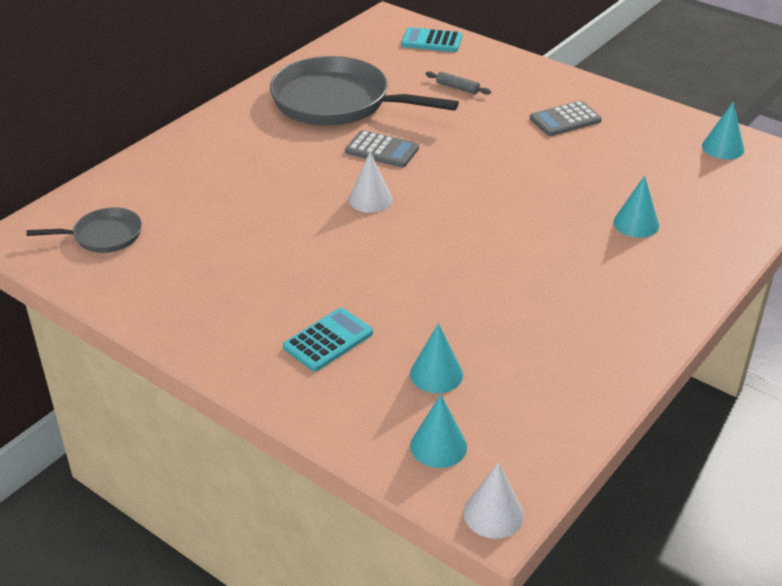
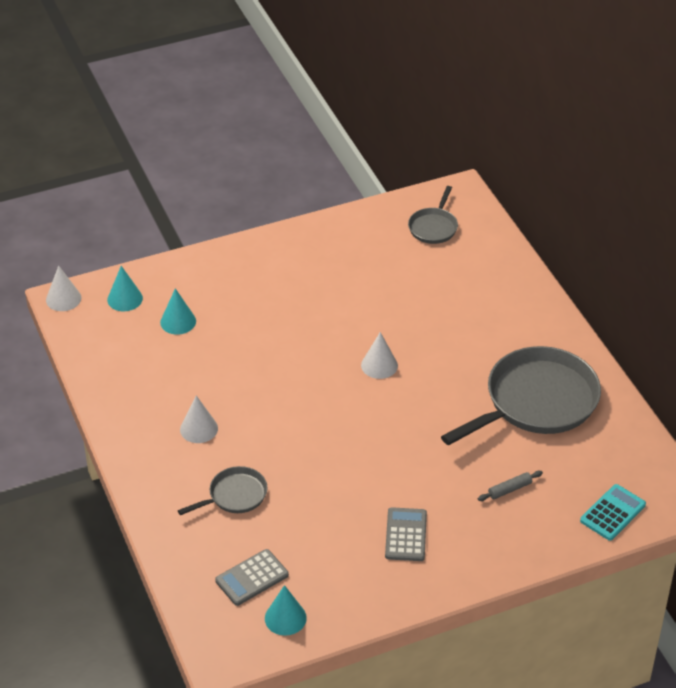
camera: 120 degrees right, 5 degrees up
(328, 340) = (246, 289): turquoise calculator -> none
(382, 150) = (441, 398): grey calculator -> grey calculator (252, 578)
(581, 282) = (199, 429): none -> white cone
(636, 224) = (234, 495): turquoise cone -> grey pan

